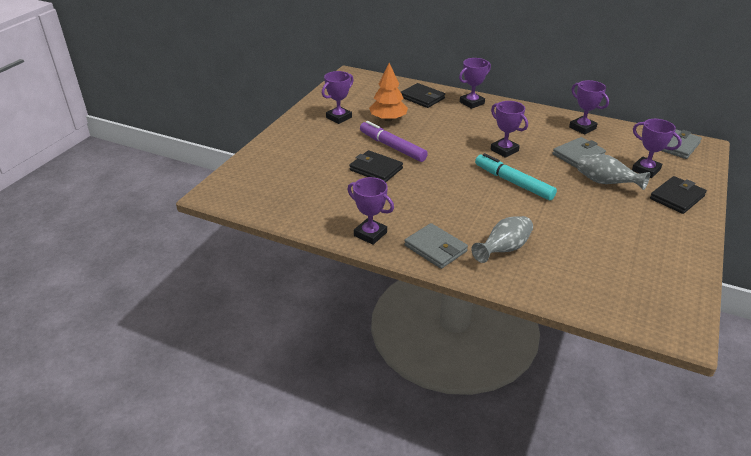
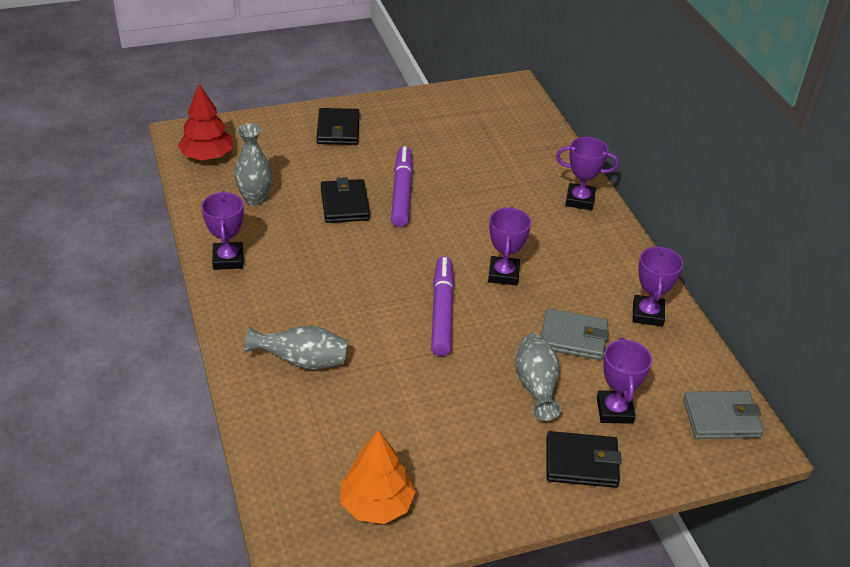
camera: 45 degrees right, 5 degrees up
(252, 195) = (207, 156): none -> red tree
(324, 197) = (255, 199): none -> grey vase
(339, 117) = (412, 128): purple trophy -> none
(388, 119) = (455, 161): orange tree -> orange tree (377, 504)
(422, 98) = (537, 159): black wallet -> black wallet (338, 130)
(435, 248) = (252, 313): grey wallet -> none
(513, 182) = (442, 311): turquoise marker -> purple marker

